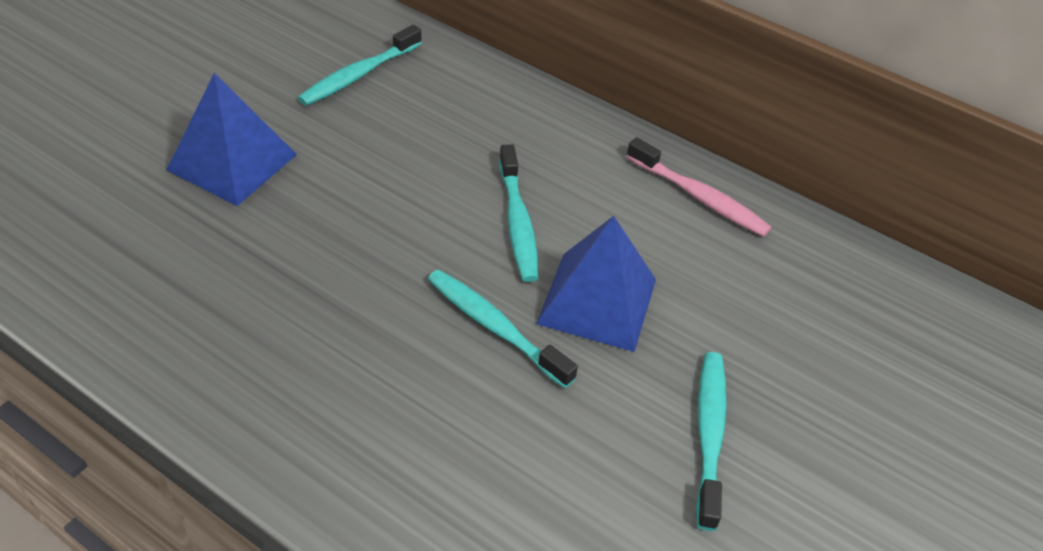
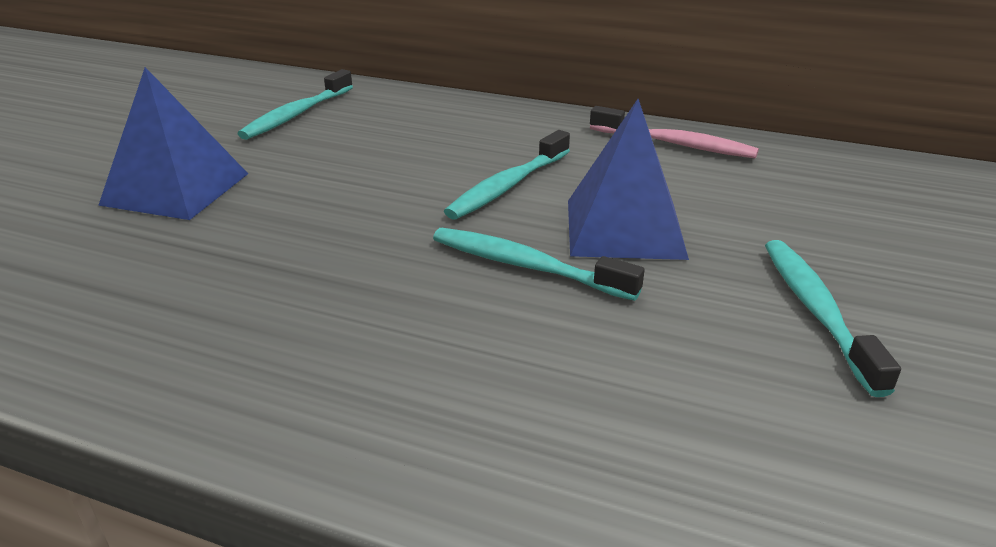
camera: 10 degrees left, 15 degrees down
(518, 222) = (508, 186): turquoise toothbrush -> turquoise toothbrush turned 60 degrees clockwise

